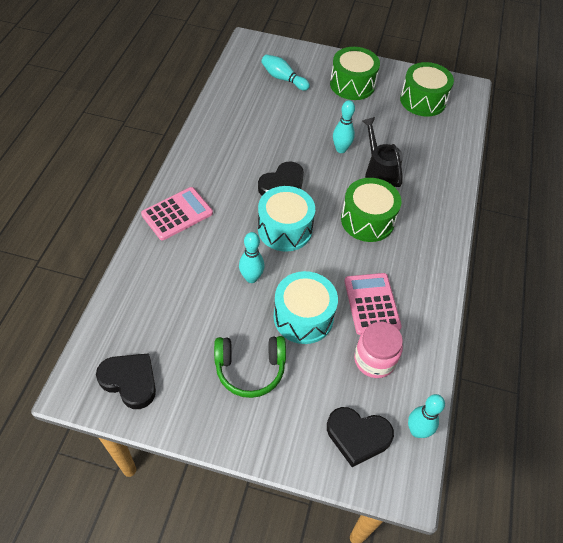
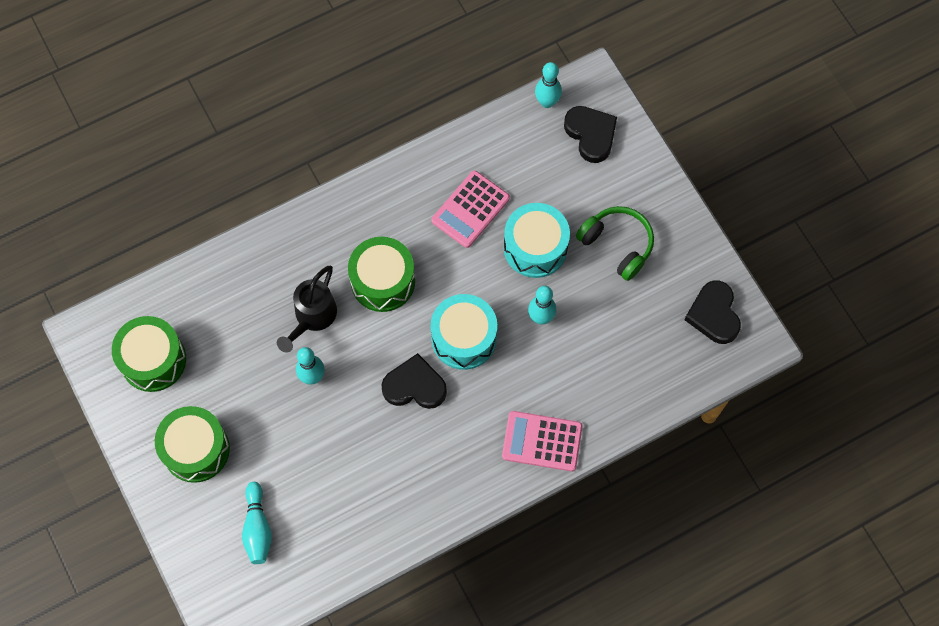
camera: 130 degrees left, 15 degrees up
(374, 360) = (519, 169): pink jar -> none

